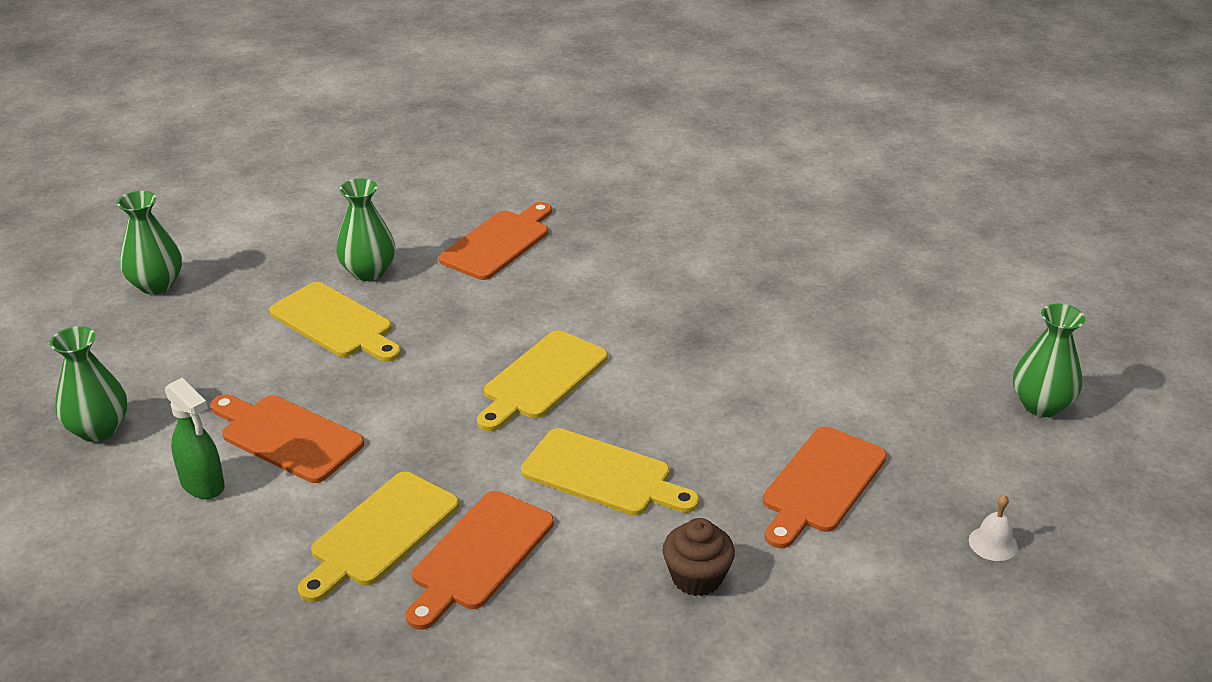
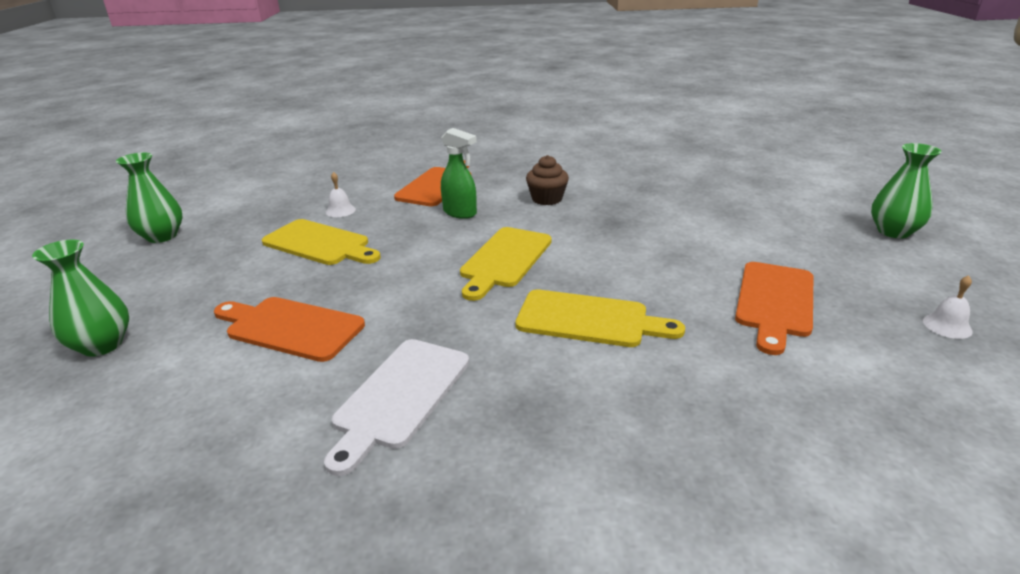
camera: 10 degrees left, 5 degrees down
(203, 485) = (210, 378): green spray bottle -> green spray bottle (460, 213)
(368, 272) = (340, 210): green vase -> white bell
(380, 533) = (399, 396): yellow cutting board -> white cutting board
(479, 555) = (504, 402): orange cutting board -> none
(697, 577) = (720, 390): brown cupcake -> brown cupcake (547, 199)

